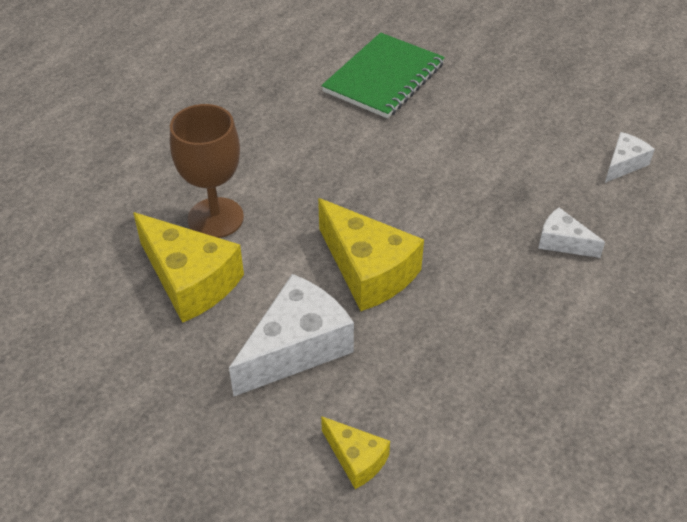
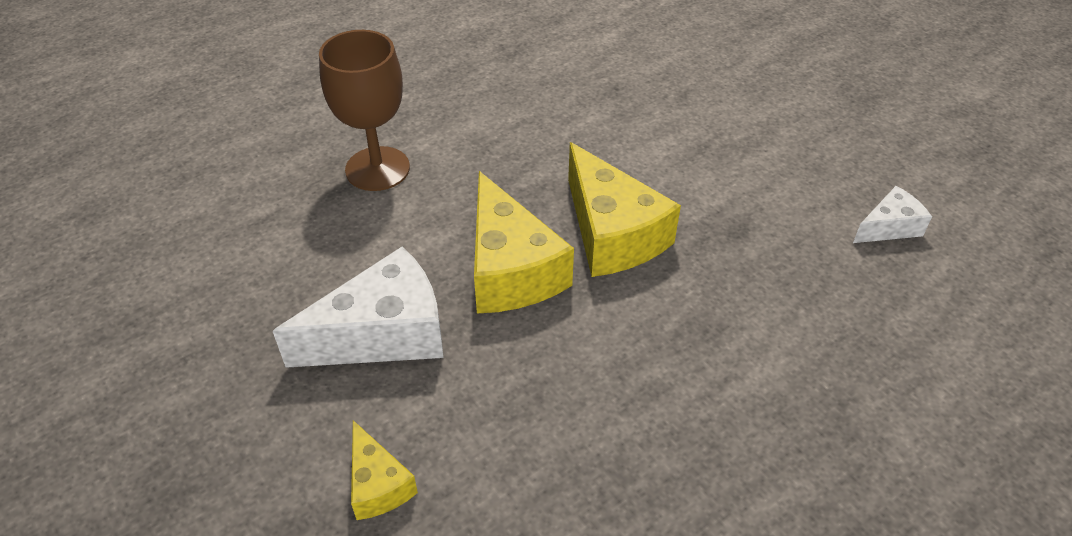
camera: 20 degrees right, 0 degrees up
(190, 280) = (314, 227): yellow cheese -> yellow cheese (612, 233)
(383, 78) = (642, 63): green notebook -> none
(562, 242) = (762, 300): white cheese -> none

